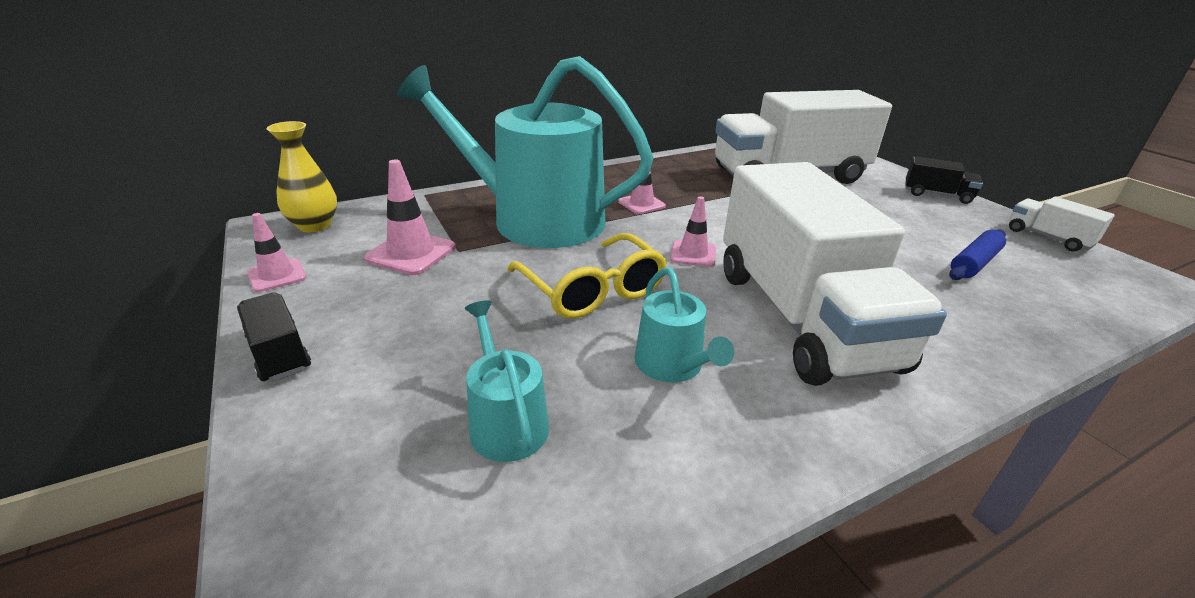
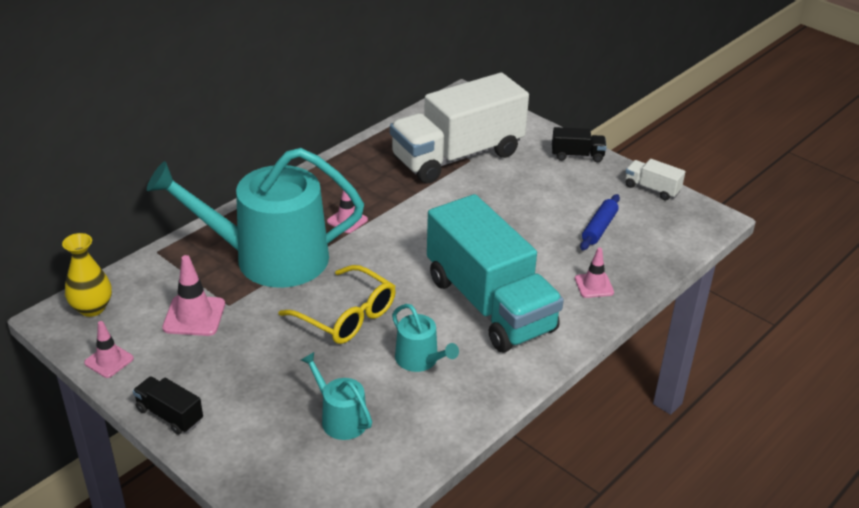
camera: 20 degrees left, 5 degrees up
(693, 254) = (405, 266): pink traffic cone -> pink traffic cone (594, 285)
(801, 317) = (490, 304): white truck -> turquoise truck

